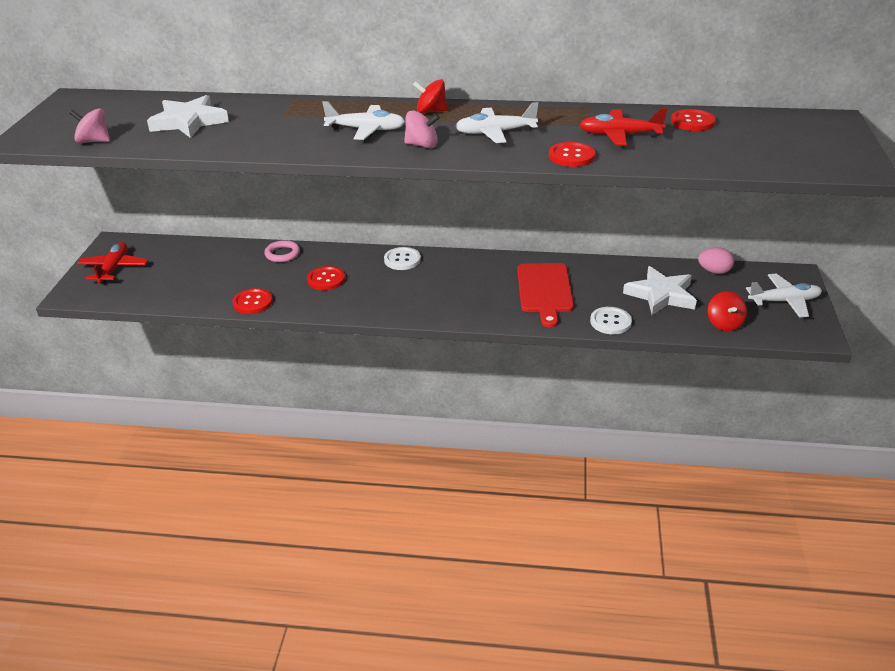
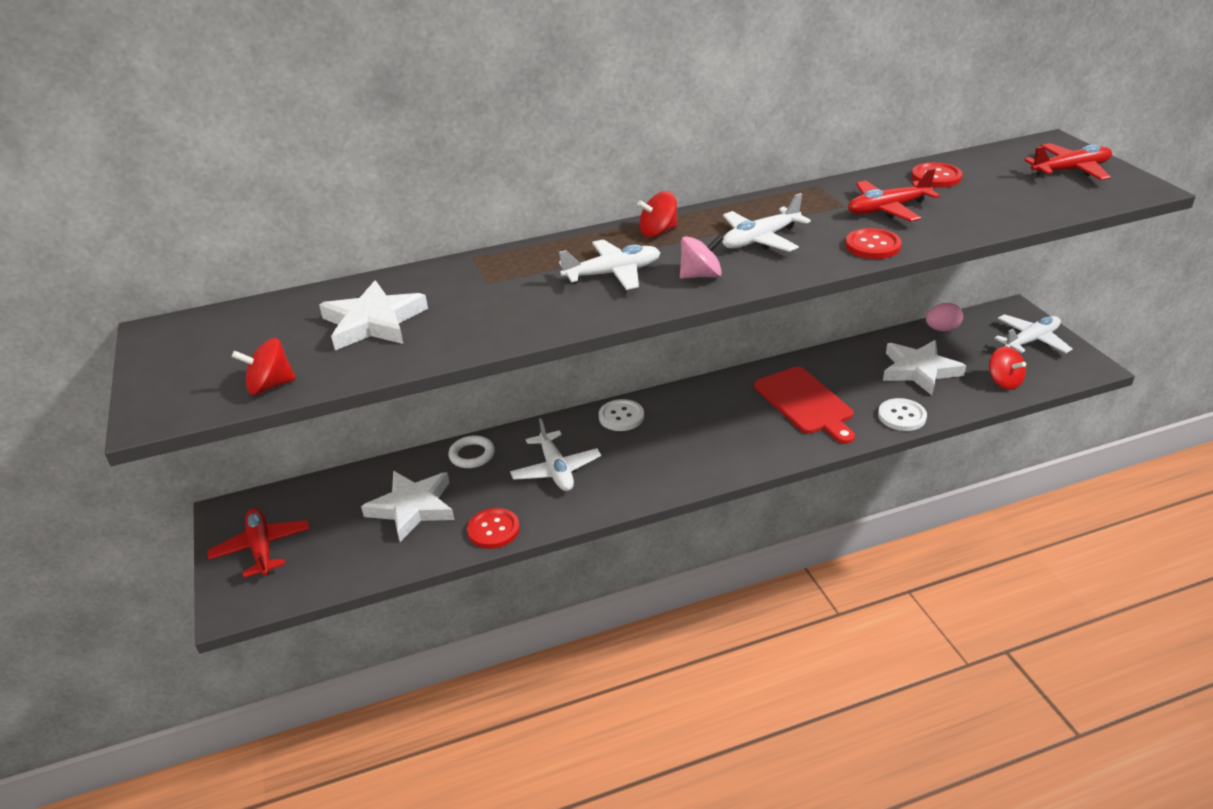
camera: 25 degrees left, 0 degrees up
(94, 141) = (270, 386): pink spinning top -> red spinning top
(217, 274) = (412, 507): none -> white star
(282, 254) = (472, 455): pink ring -> white ring
(326, 279) = (556, 470): red button -> white plane
(817, 142) = (1070, 170): none -> red plane

